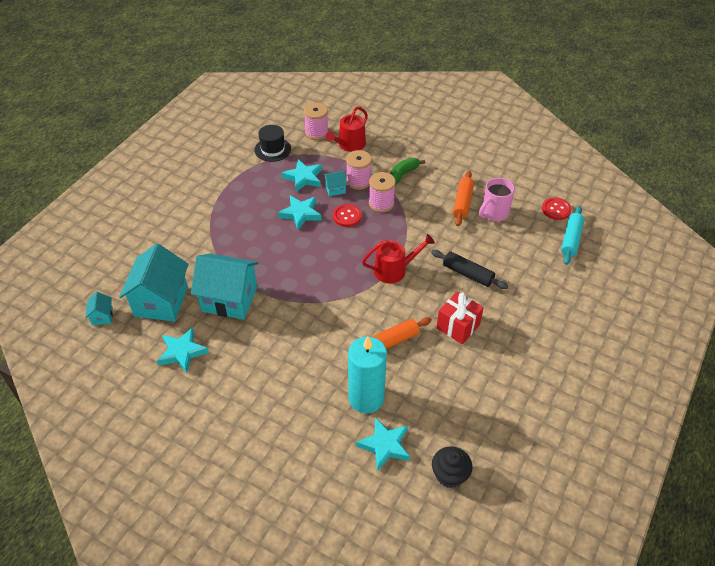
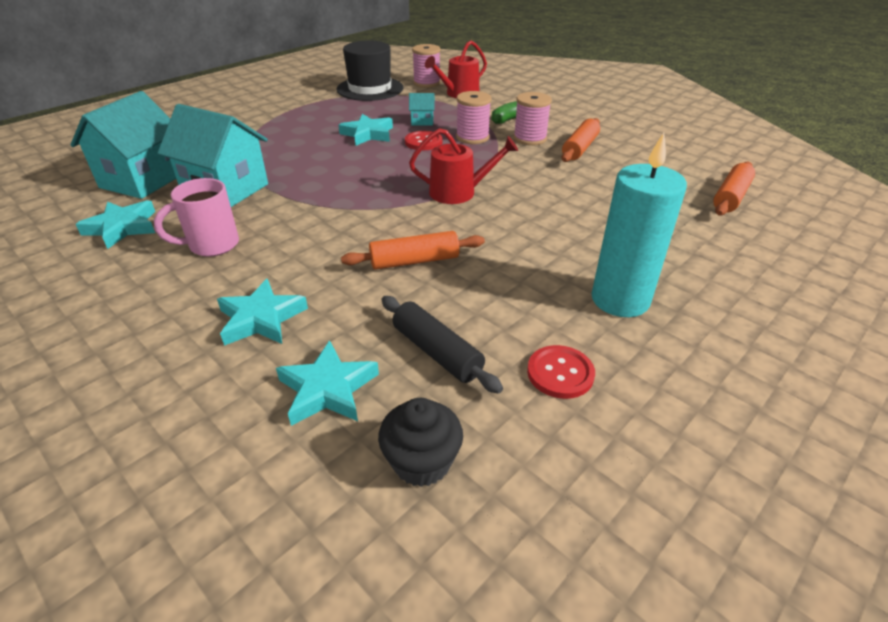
camera: 15 degrees right, 10 degrees down
(102, 316) = (64, 183): turquoise house -> none
(272, 149) = (370, 89): black hat -> black hat, size x1.56
(303, 178) = (390, 110): turquoise star -> turquoise star (261, 318)
(358, 181) = (454, 119): pink spool -> pink spool (530, 138)
(366, 398) = (336, 320): turquoise candle -> turquoise candle (620, 299)
(458, 326) = (525, 260): red gift -> none
(468, 274) = (562, 209): black rolling pin -> black rolling pin (437, 352)
(494, 213) = (620, 161): pink mug -> pink mug (212, 245)
(556, 209) = (712, 168): red button -> red button (560, 373)
(571, 239) = (731, 197): turquoise rolling pin -> orange rolling pin

